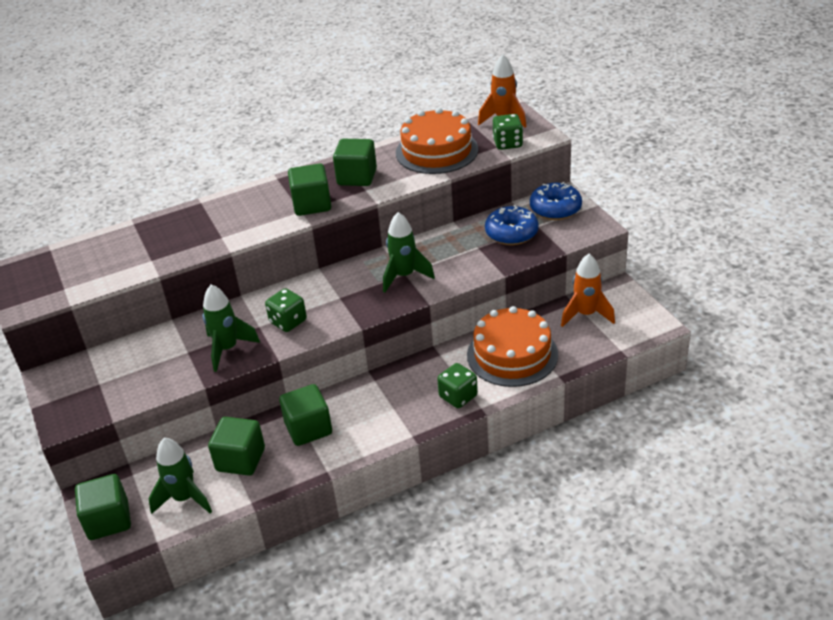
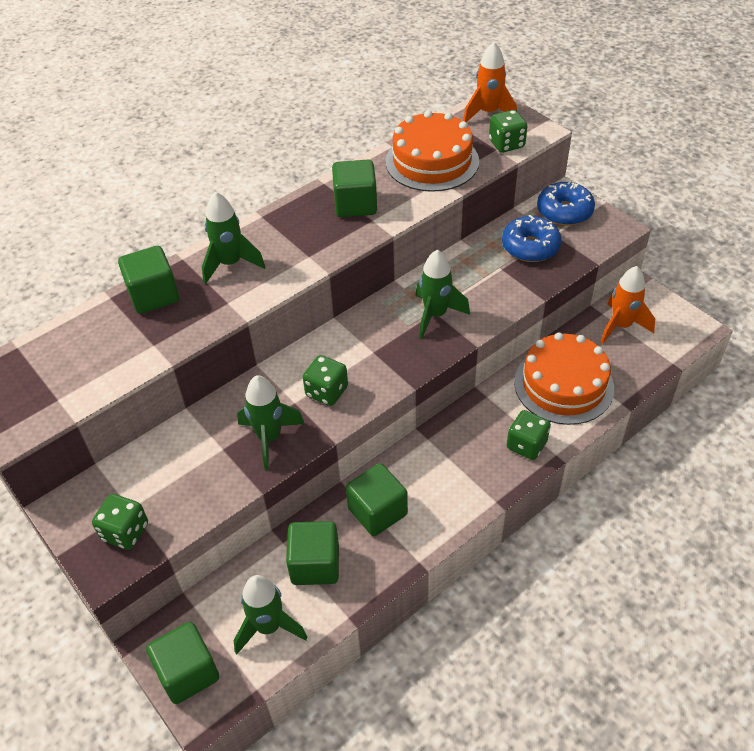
camera: 15 degrees left, 10 degrees up
(88, 399) = (125, 532): none -> green dice
(236, 210) = (230, 264): none -> green rocket
(312, 204) = (318, 246): green cube -> green cube (154, 295)

